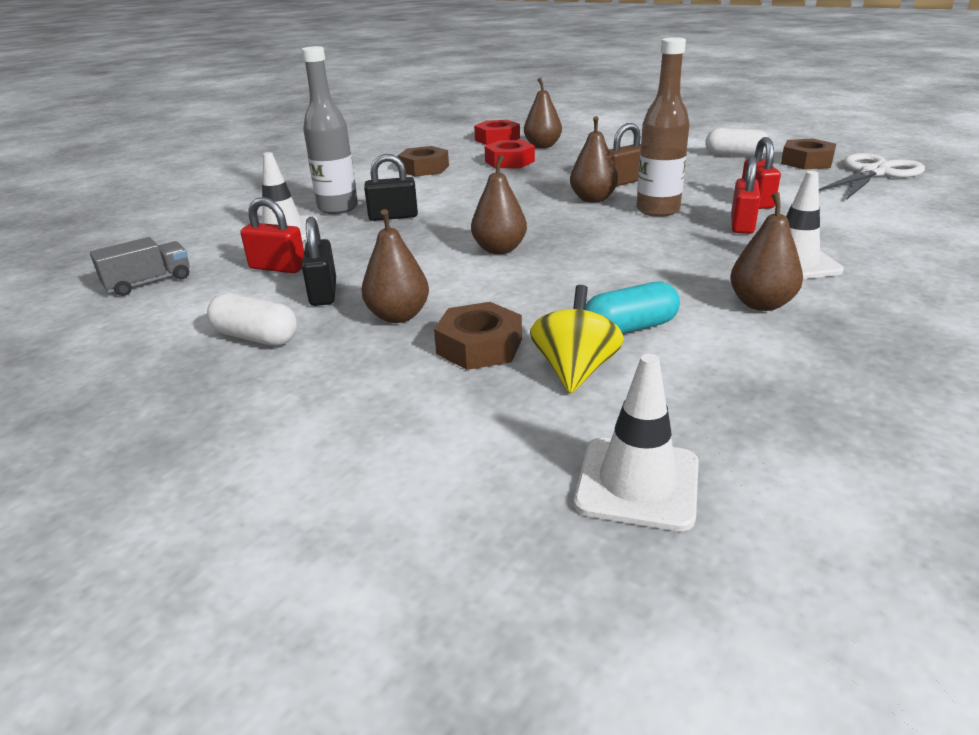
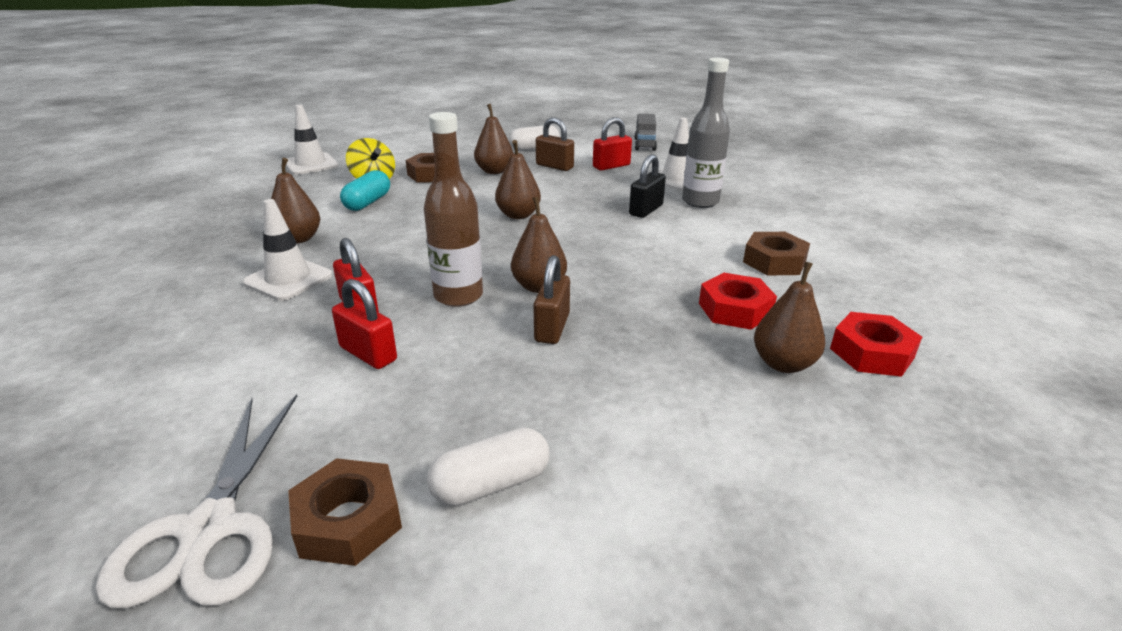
camera: 130 degrees right, 0 degrees up
(323, 293) = (554, 166): black padlock -> brown padlock

